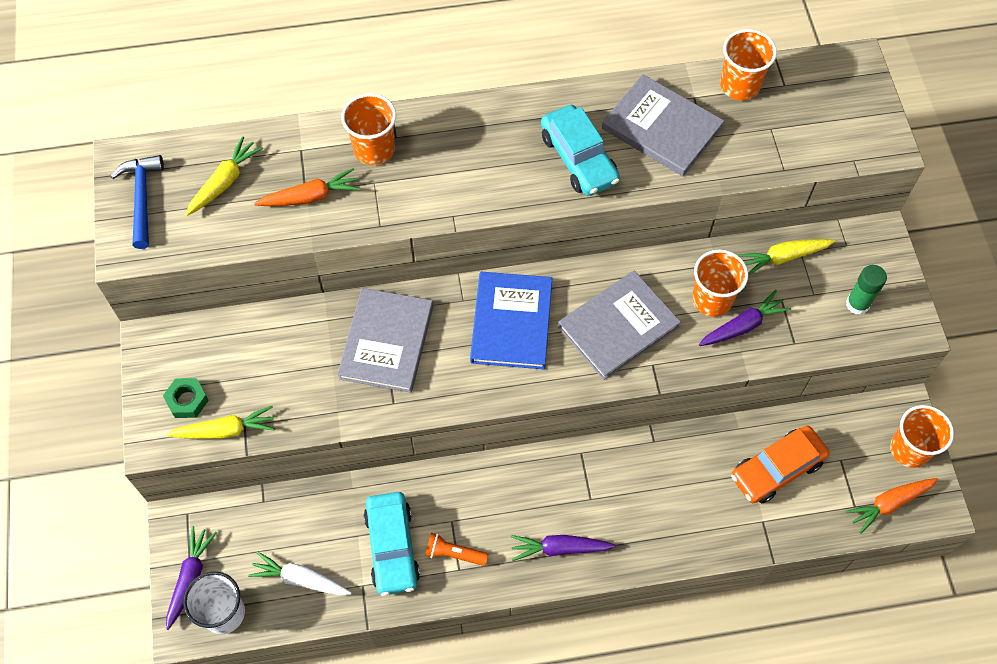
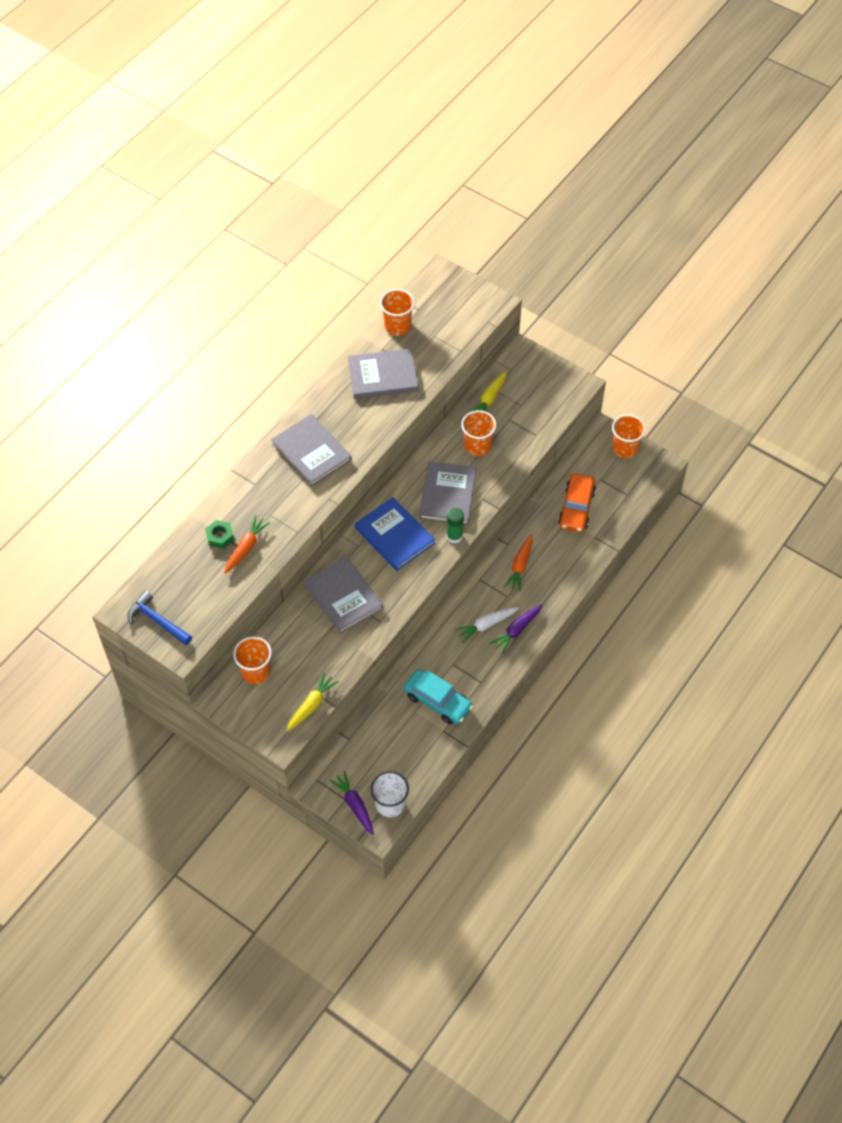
camera: 45 degrees left, 5 degrees down
(187, 400) = (275, 709): green nut -> green nut (220, 536)
(224, 182) = (192, 577): yellow carrot -> none
(300, 579) = (410, 755): white carrot -> white carrot (486, 625)
(374, 149) = (251, 499): orange cup -> orange cup (256, 672)
(454, 554) = (470, 677): orange flashlight -> none
(491, 150) = (311, 452): none -> grey book
(578, 158) = (359, 422): turquoise car -> none
(743, 326) = (504, 446): purple carrot -> none
(857, 304) = (545, 393): green glue stick -> green glue stick (454, 536)
(889, 504) = (640, 480): orange carrot -> orange carrot (520, 566)

